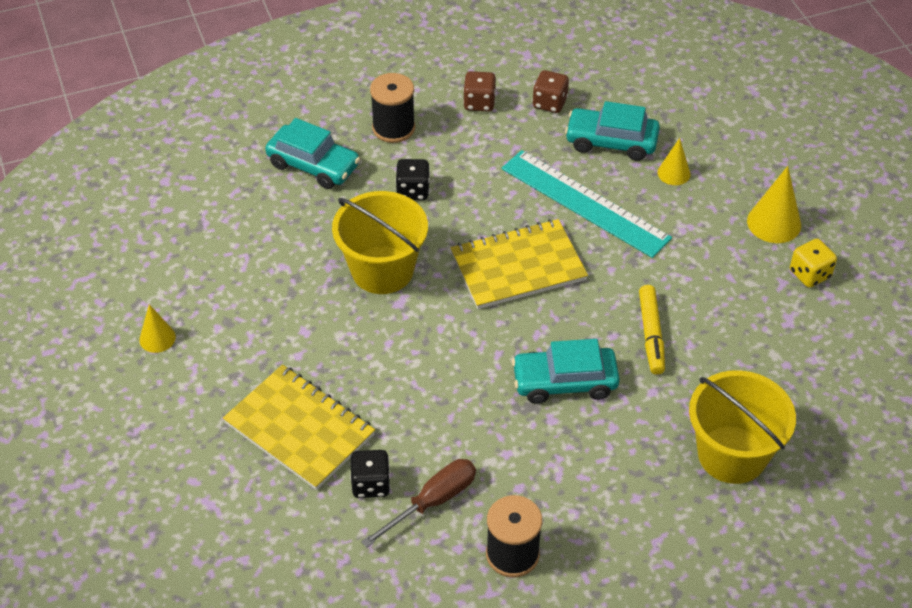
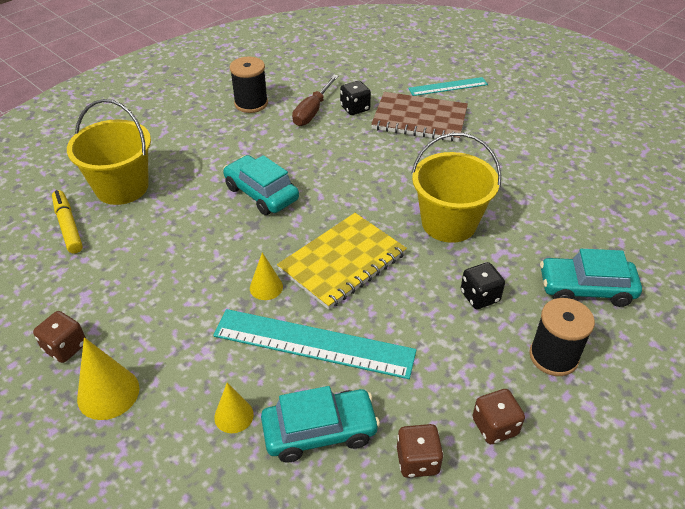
camera: 155 degrees right, 5 degrees down
(157, 338) = (555, 135): yellow cone -> yellow cone (266, 287)
(210, 478) = (448, 86): none -> turquoise ruler
(299, 429) = (419, 119): yellow notebook -> brown notebook
(564, 382) = (261, 193): turquoise car -> turquoise car turned 105 degrees counterclockwise
(651, 334) = (206, 246): yellow marker -> yellow marker (68, 226)
(810, 274) = (65, 347): yellow dice -> brown dice

